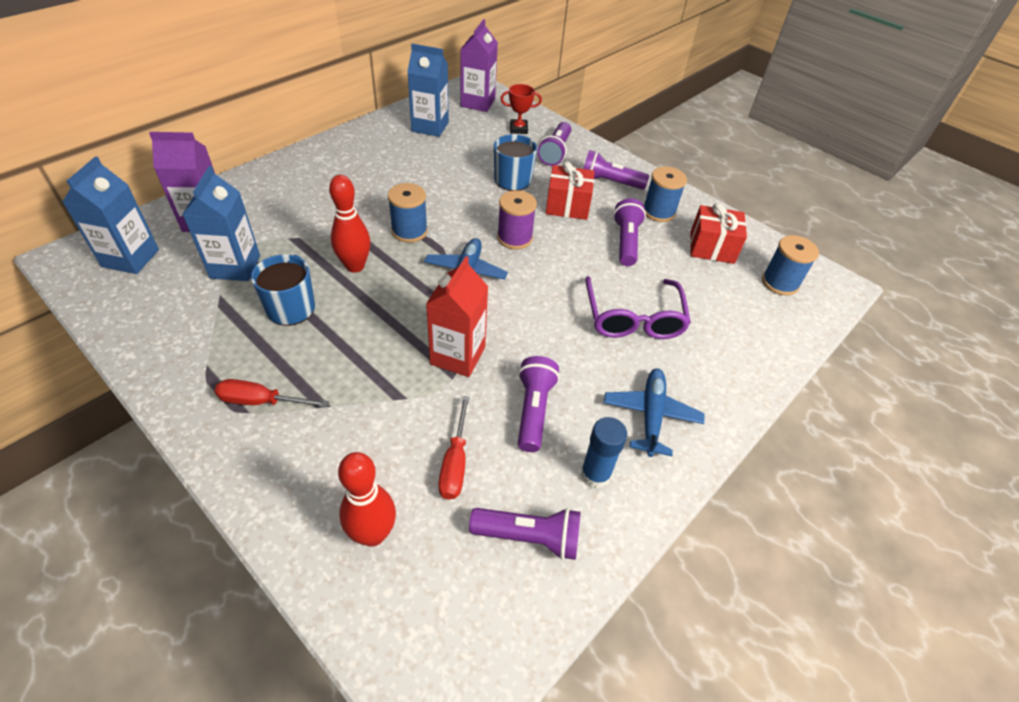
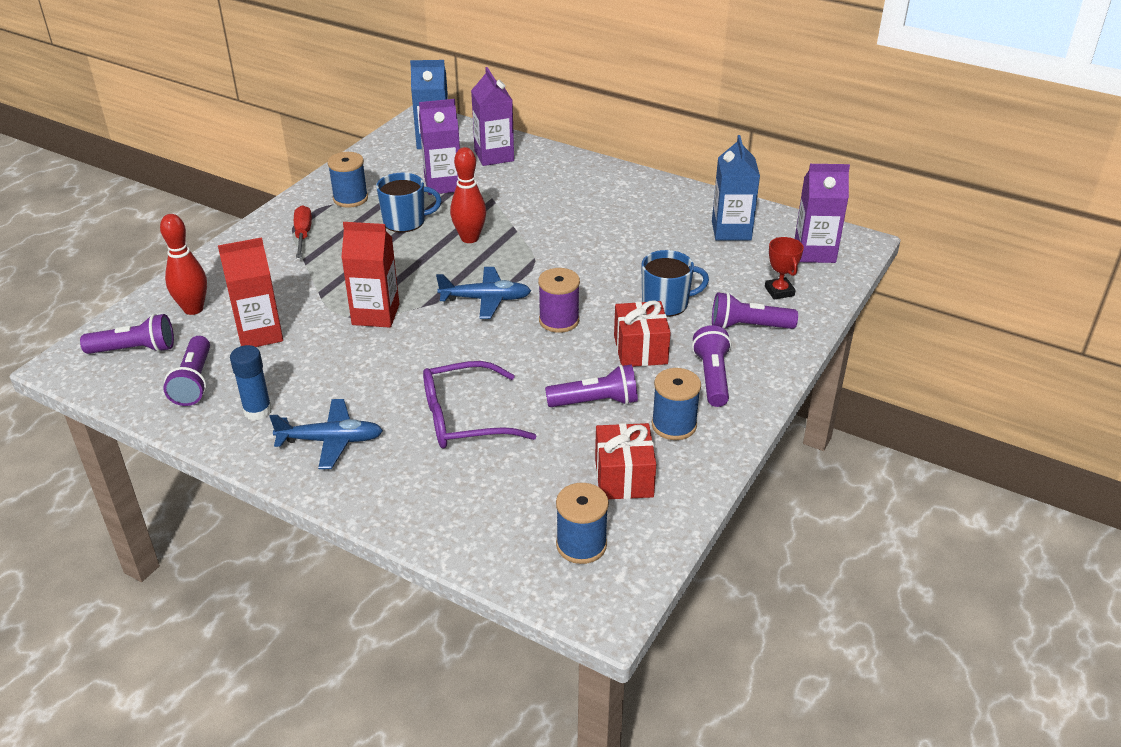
camera: 80 degrees right, 10 degrees down
(235, 267) = (443, 184): blue carton -> purple carton
(409, 231) = (535, 256): blue spool -> blue spool (350, 198)
(455, 463) = (259, 334): red screwdriver -> red carton
(533, 410) = (322, 366): purple flashlight -> purple flashlight (135, 350)

